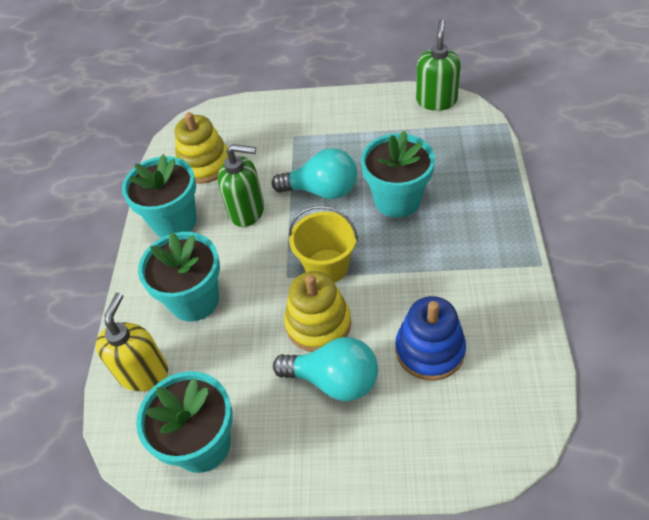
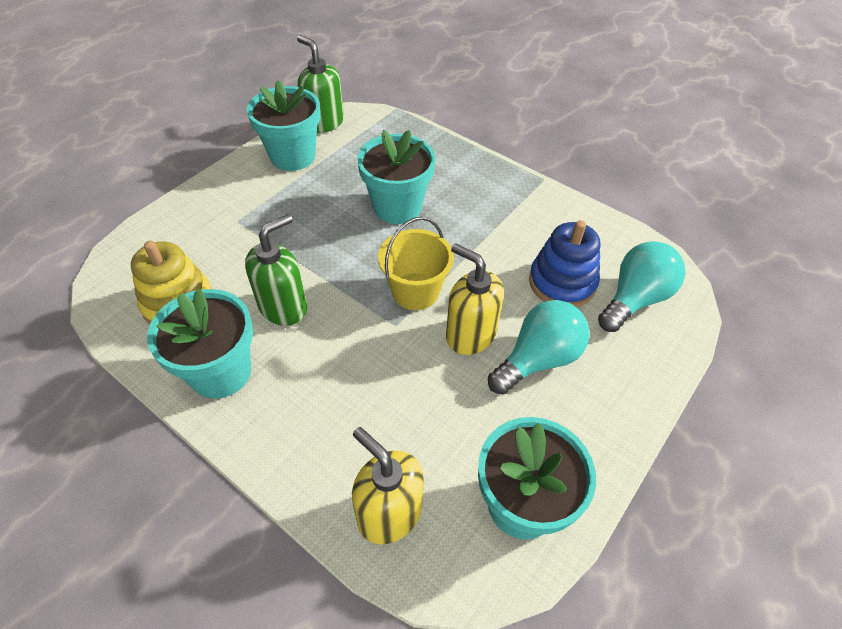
camera: 60 degrees left, 0 degrees up
(194, 300) = (344, 413): turquoise flower pot -> turquoise flower pot (293, 156)
(318, 324) = (470, 334): yellow stacking toy -> yellow soap dispenser
(322, 190) = (328, 242): turquoise light bulb -> turquoise light bulb (635, 299)

